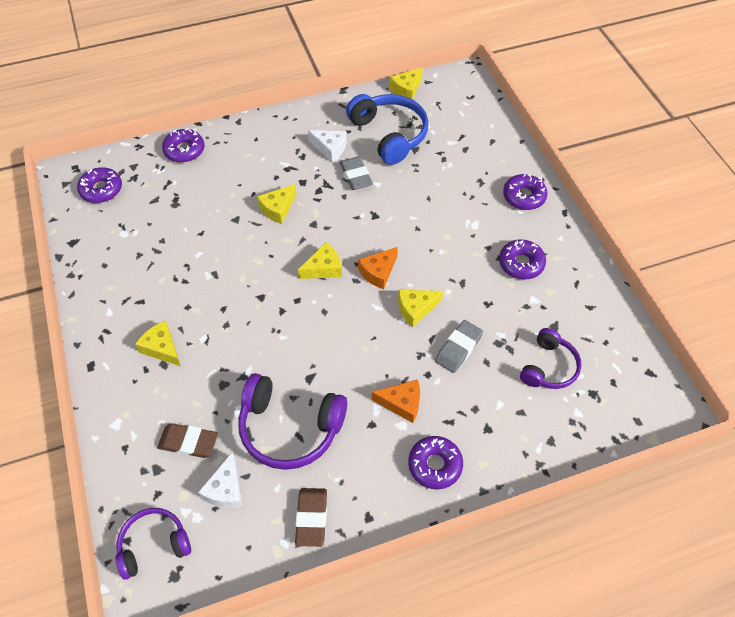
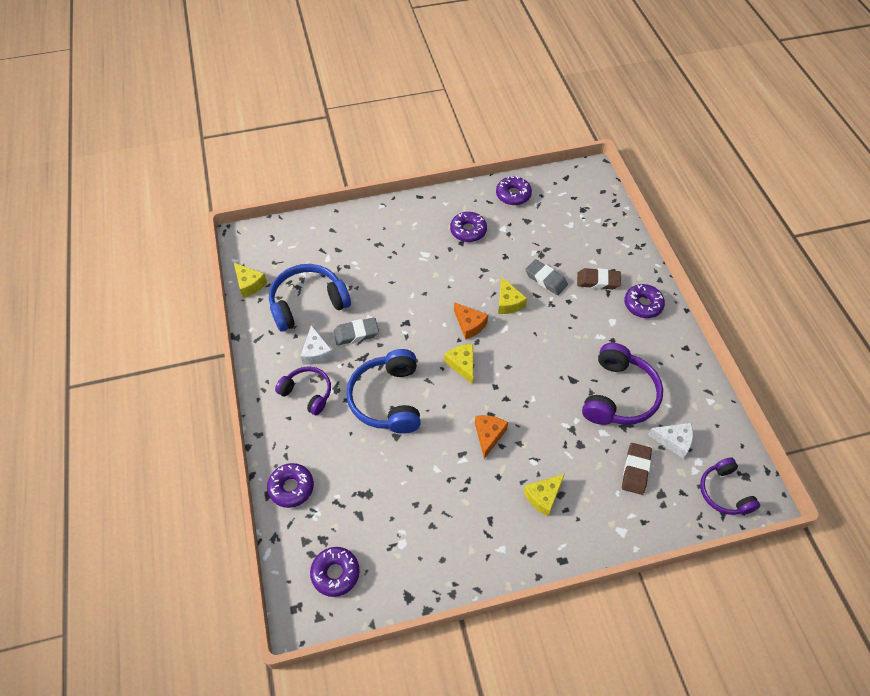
camera: 85 degrees left, 0 degrees up
(278, 209) = (388, 399): yellow cheese -> blue headphones
(311, 518) = (690, 383): brown eraser -> brown eraser (598, 281)
(330, 148) = (316, 352): white cheese -> white cheese turned 135 degrees clockwise
(402, 403) = (594, 319): orange cheese -> orange cheese (489, 435)
(524, 196) = (399, 218): purple donut -> purple donut (513, 195)
(548, 367) = (562, 229): purple headphones -> purple headphones (307, 393)

